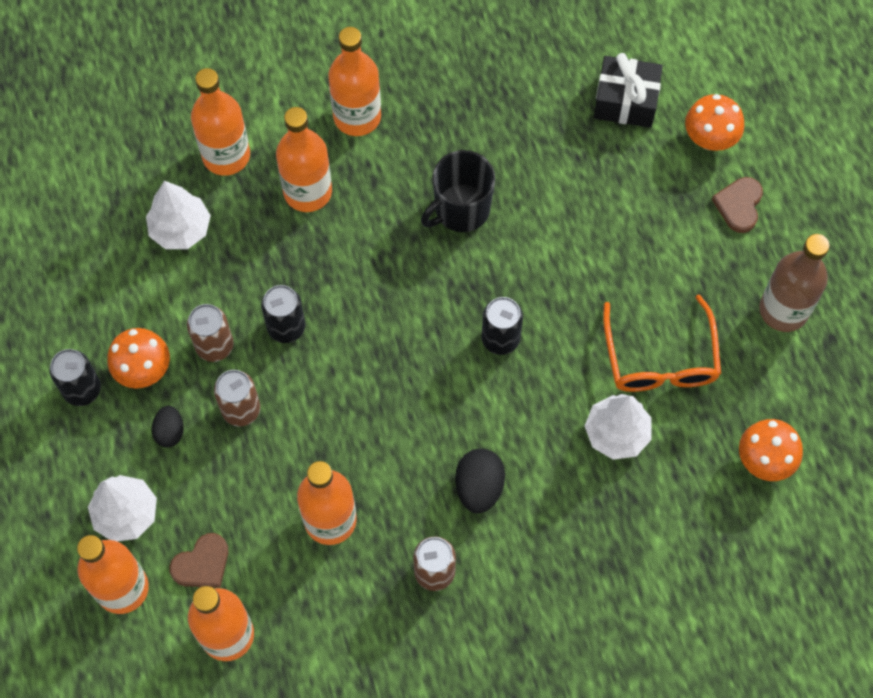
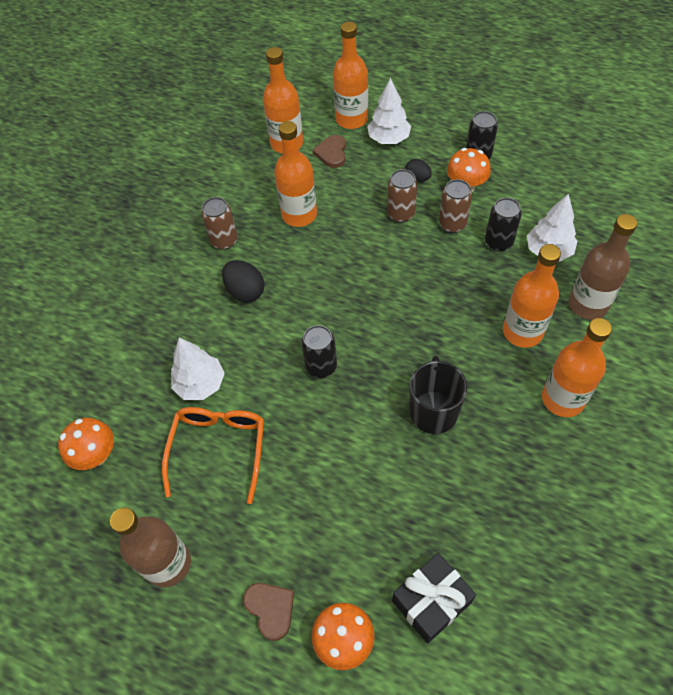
camera: 135 degrees right, 10 degrees down
(226, 155) = (588, 304): orange bottle -> brown bottle
(286, 327) = (433, 263): black can -> black can (498, 242)
(660, 358) = (218, 450): orange glasses -> orange glasses turned 60 degrees clockwise

